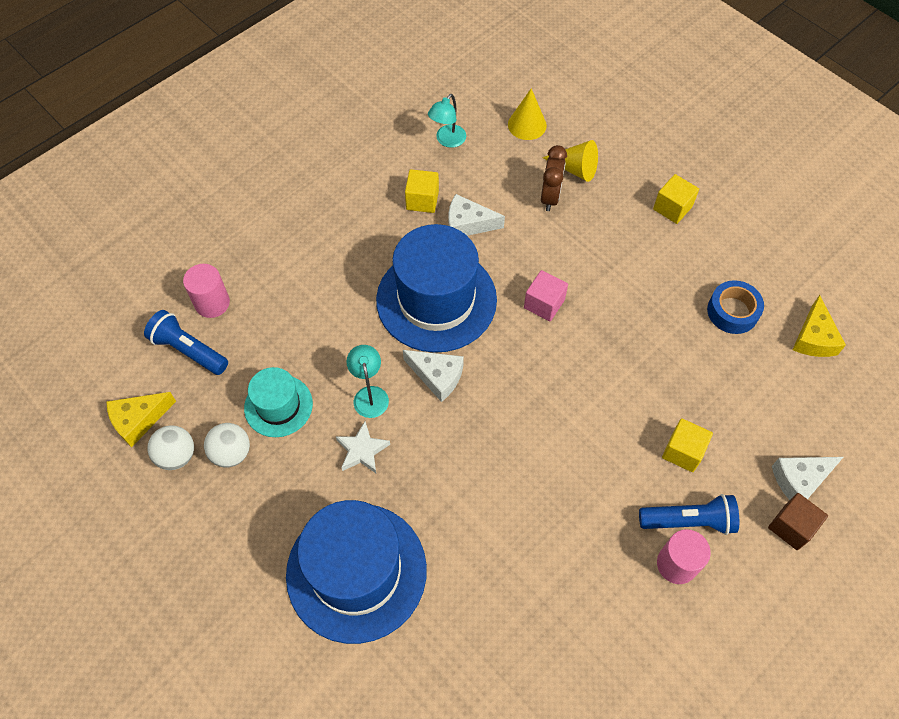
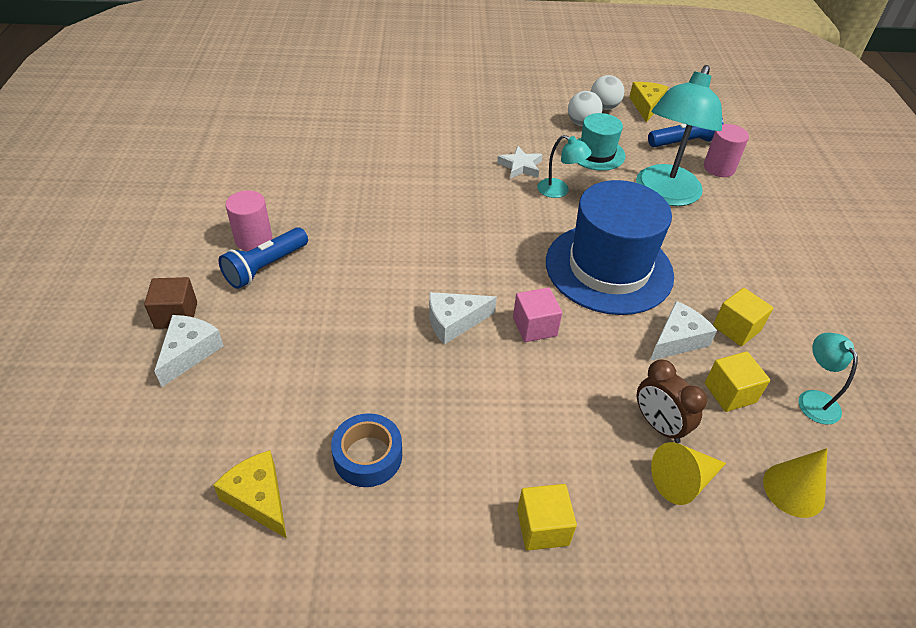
camera: 130 degrees right, 15 degrees down
(297, 319) = (664, 194): none -> turquoise lamp
(356, 571) = (446, 126): blue hat -> none
(437, 376) = (536, 227): white cheese -> white cheese (454, 322)
(683, 451) = (309, 305): yellow cube -> yellow cube (730, 393)

